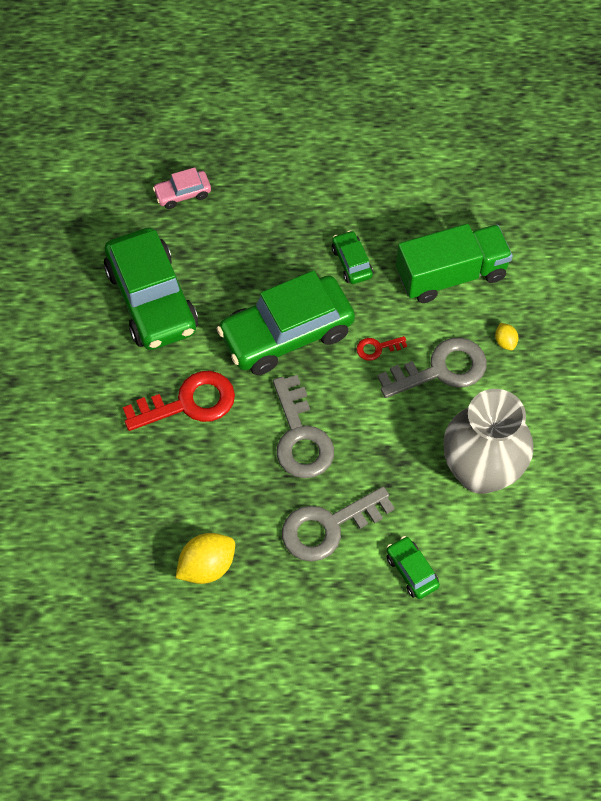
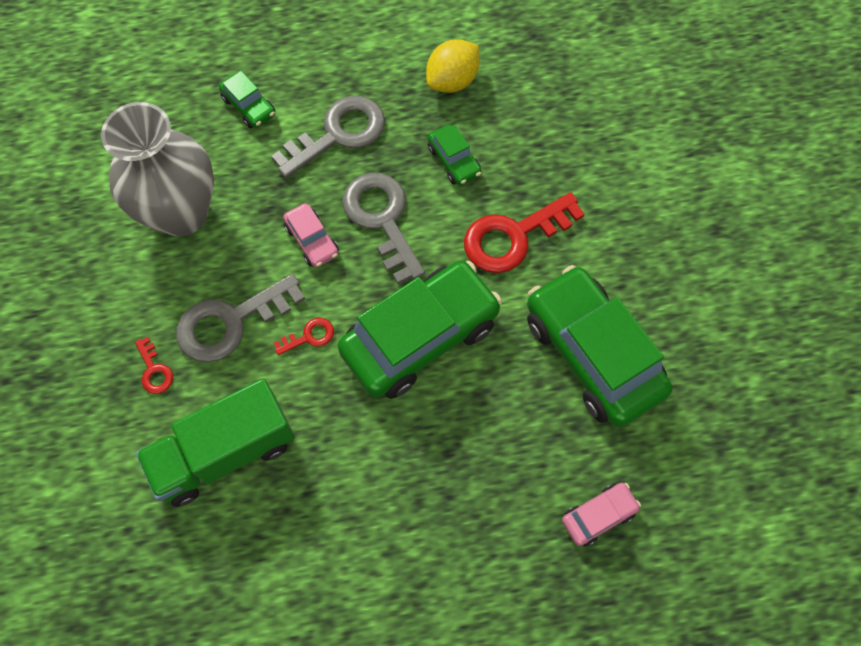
camera: 170 degrees right, 5 degrees up
(351, 262) = (355, 448): green car -> green car (454, 161)
(365, 427) = (312, 240): none -> pink car
(505, 342) = (154, 370): yellow lemon -> red key

